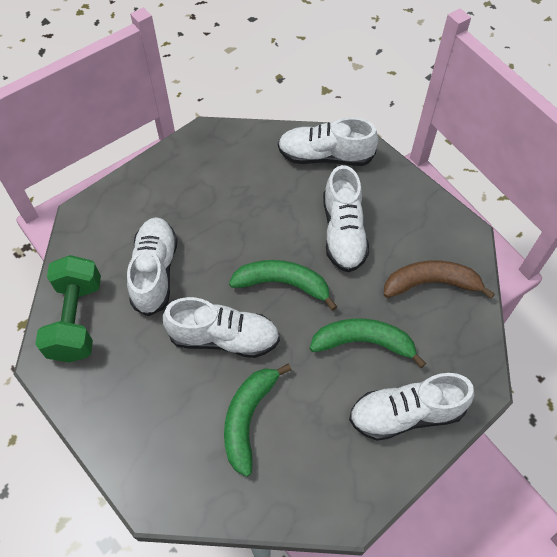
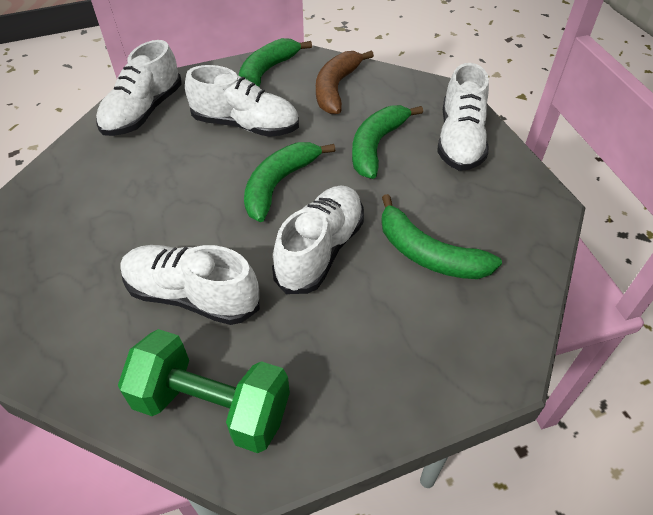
camera: 70 degrees left, 10 degrees down
(424, 219) = (266, 73): none -> green banana

